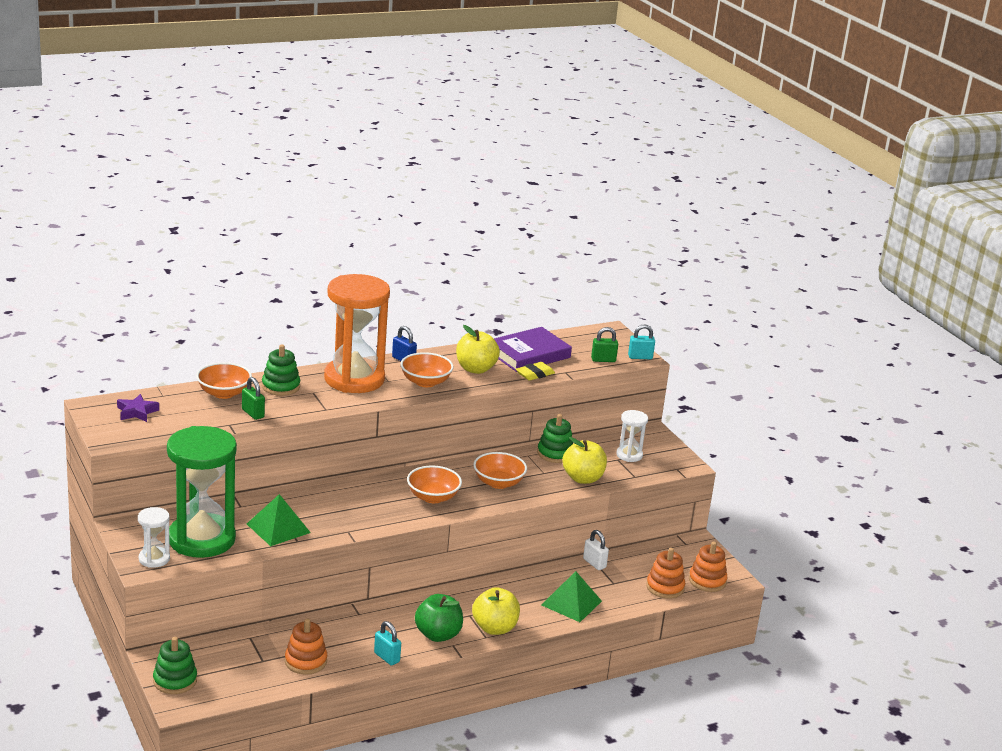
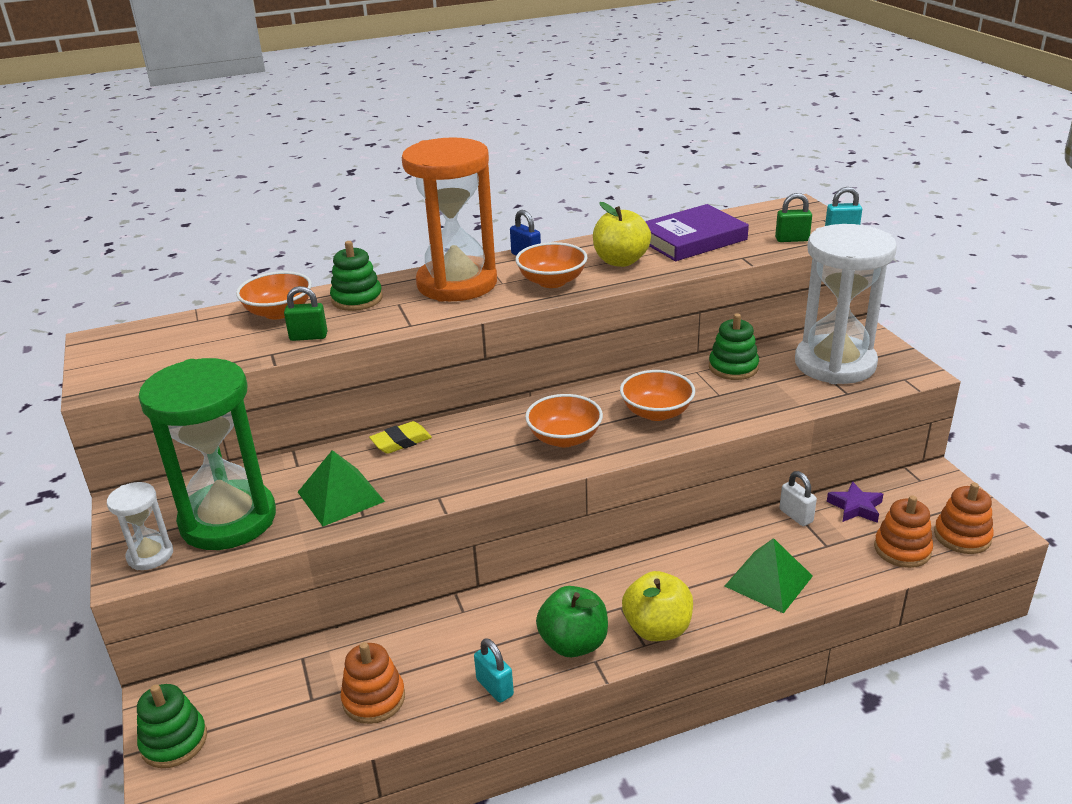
camera: 10 degrees right, 5 degrees up
(137, 412) = (152, 344): purple star -> purple star (855, 507)
(253, 413) = (308, 337): green padlock -> green padlock turned 60 degrees counterclockwise
(535, 374) = (700, 263): yellow eraser -> yellow eraser (401, 442)
(583, 478) = (774, 400): yellow apple -> none
(629, 455) = (835, 364): white hourglass -> white hourglass, size x2.21

